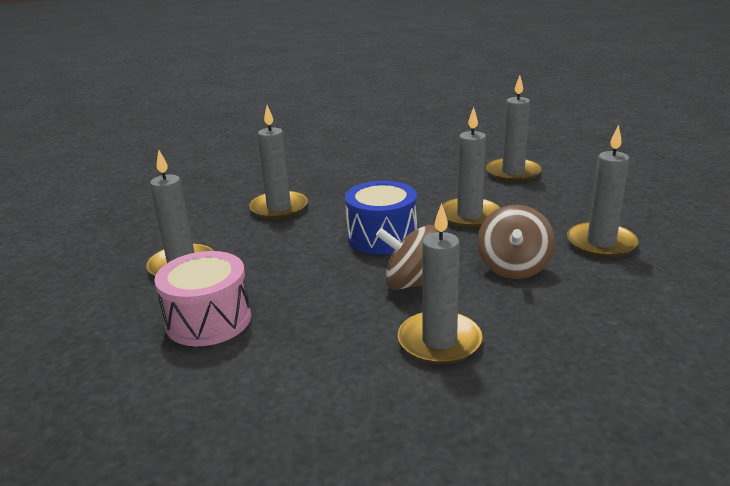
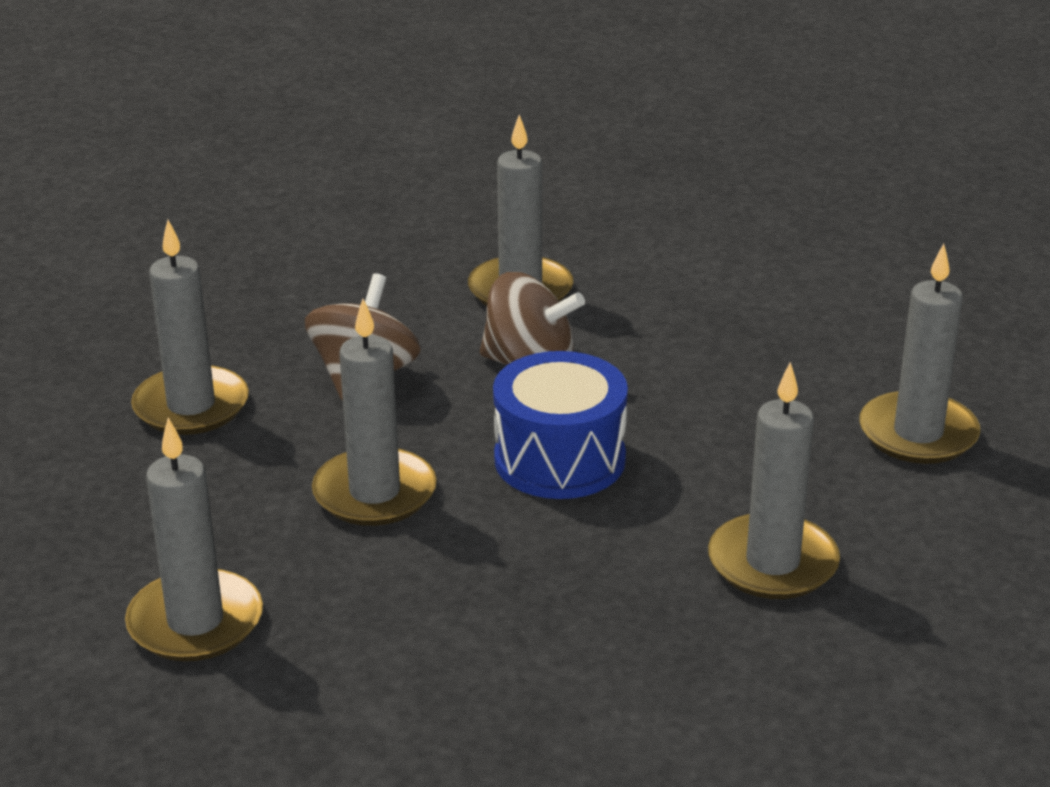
camera: 175 degrees left, 5 degrees up
(208, 320) = (831, 340): pink drum -> none

